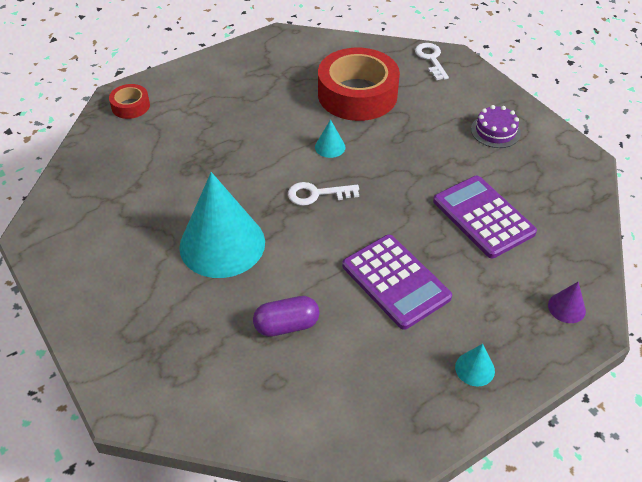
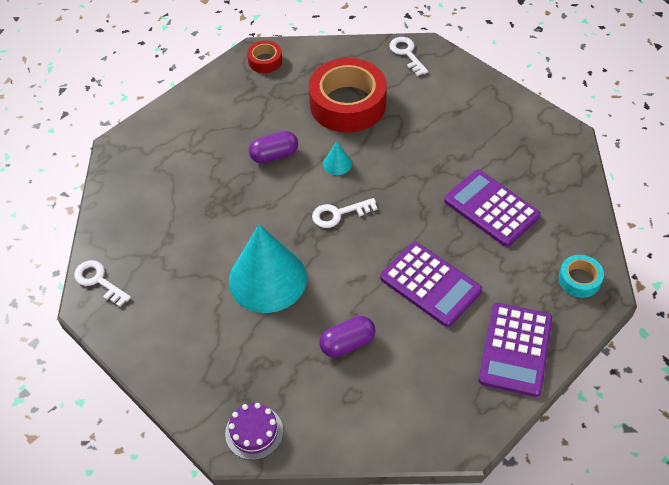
camera: 10 degrees left, 5 degrees up
(50, 215) = (98, 281): none -> white key
(130, 106) = (135, 155): red tape -> red tape (265, 61)
(268, 129) = (274, 155): none -> purple capsule
(475, 369) = (515, 349): turquoise cone -> purple calculator
(495, 131) = (483, 120): purple cake -> purple cake (254, 432)
(566, 307) = (579, 280): purple cone -> turquoise tape

